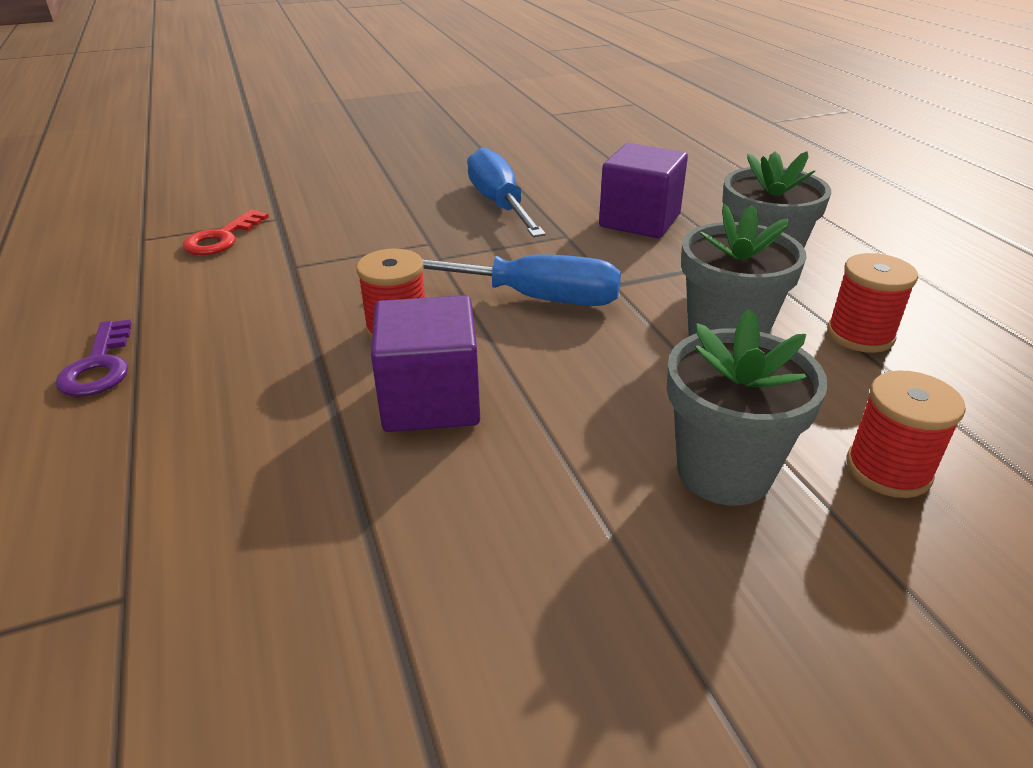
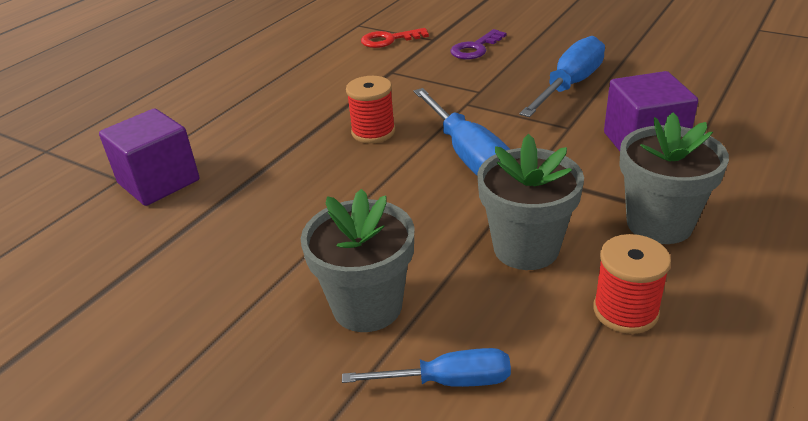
camera: 55 degrees right, 0 degrees up
(99, 366) = (247, 83): purple key -> purple key (475, 48)
(431, 400) = (321, 176): purple cube -> purple cube (159, 182)
(888, 470) = (448, 381): red spool -> blue screwdriver

